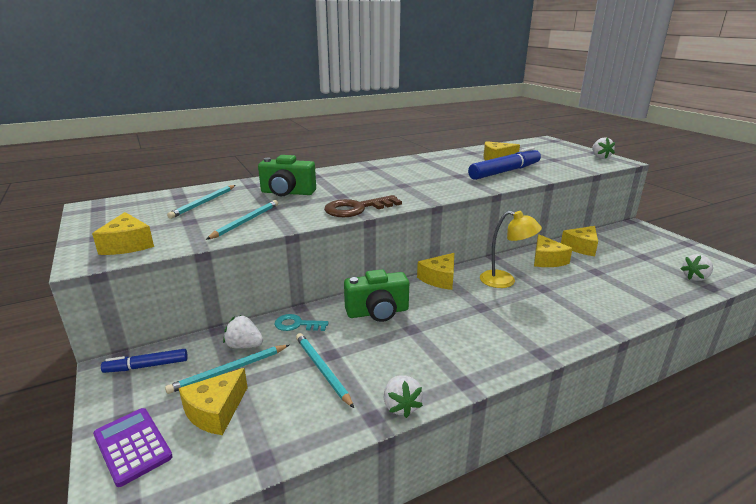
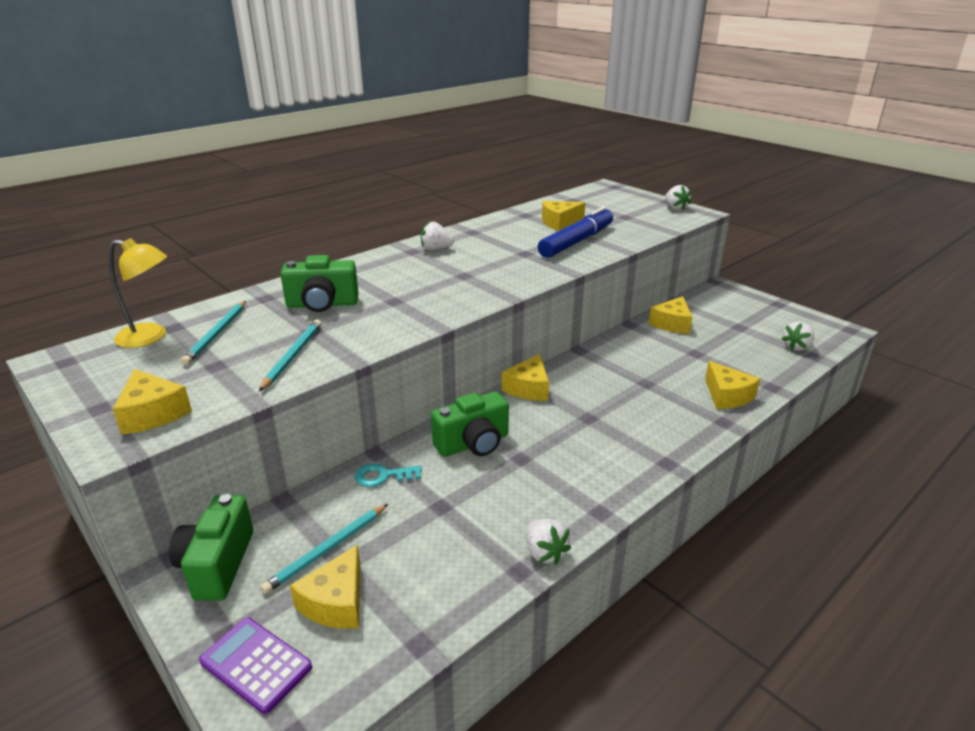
camera: 15 degrees left, 5 degrees up
(147, 366) = (217, 564): blue marker -> green camera
(244, 346) = (330, 515): white strawberry -> white strawberry (436, 249)
(322, 370) = (439, 527): turquoise pencil -> none
(357, 209) = (425, 318): brown key -> none
(505, 281) = (603, 380): yellow lamp -> yellow lamp (150, 337)
(547, 260) = (640, 346): yellow cheese -> yellow cheese (727, 396)

